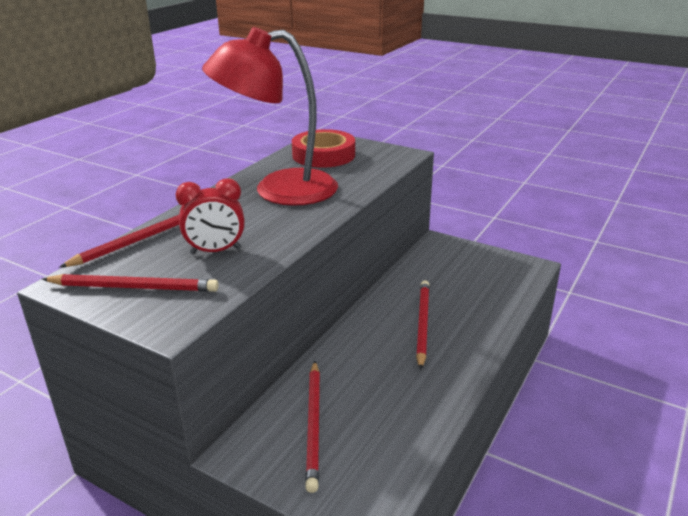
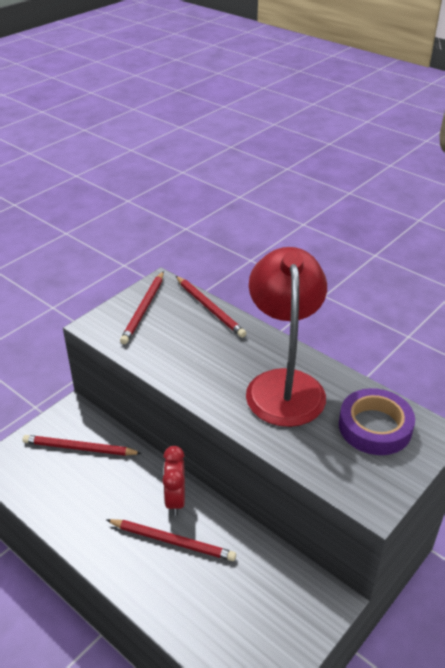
camera: 100 degrees right, 10 degrees up
(215, 251) = (179, 344): red clock -> red clock (175, 500)
(323, 155) = (375, 427): red tape -> purple tape

